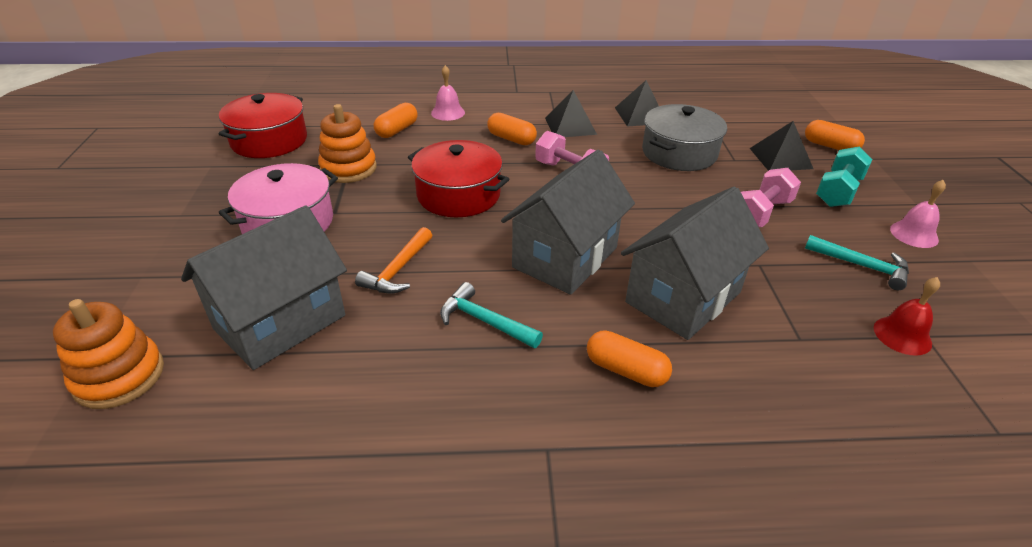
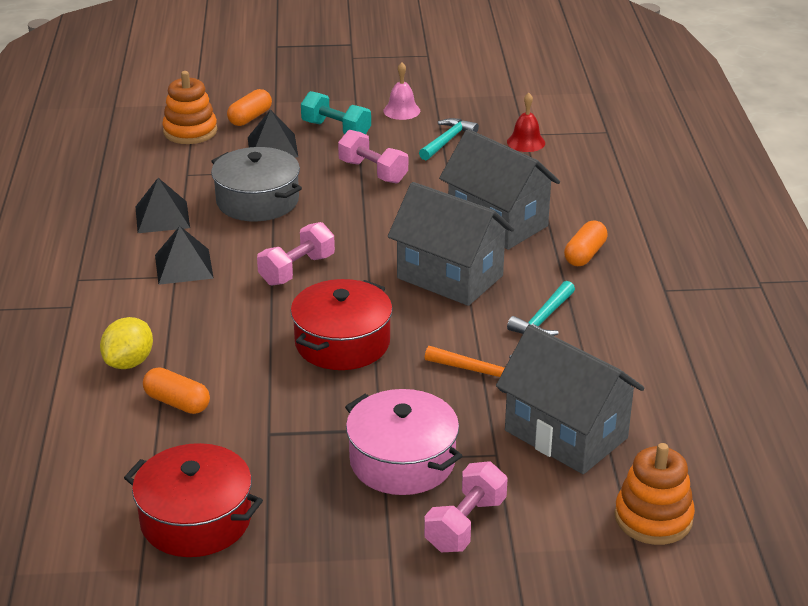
camera: 90 degrees left, 5 degrees down
(191, 252) = (465, 524): none -> pink dumbbell
(348, 168) = (280, 432): orange stacking toy -> orange stacking toy (190, 131)
(448, 112) = (129, 362): pink bell -> yellow lemon
(511, 139) = (213, 309): orange capsule -> none

